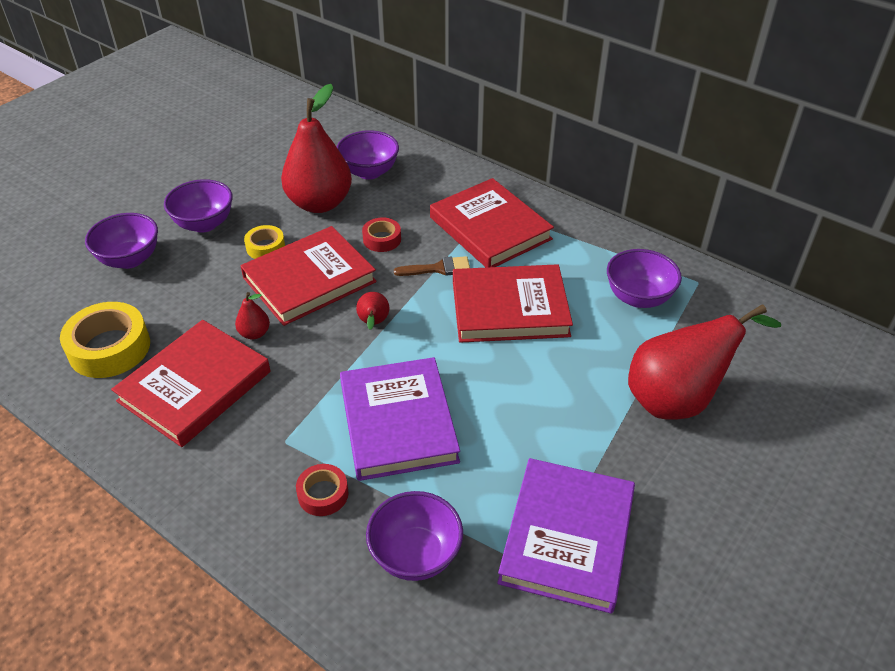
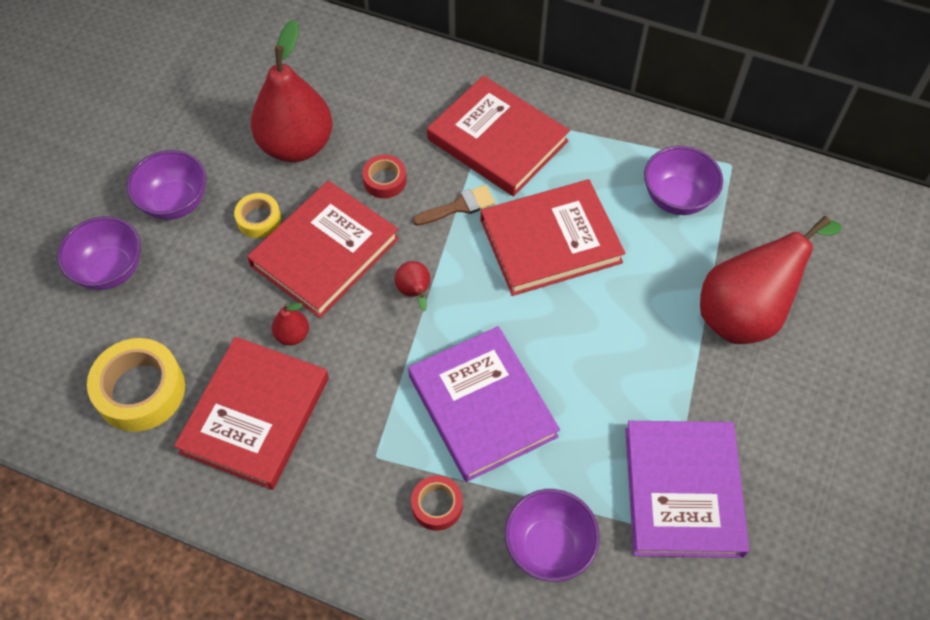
camera: 15 degrees left, 15 degrees up
(369, 172) = (336, 88): purple bowl -> none

